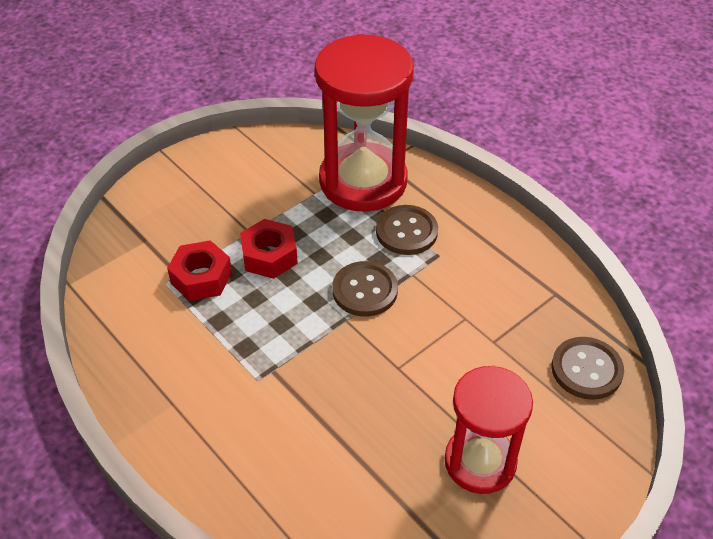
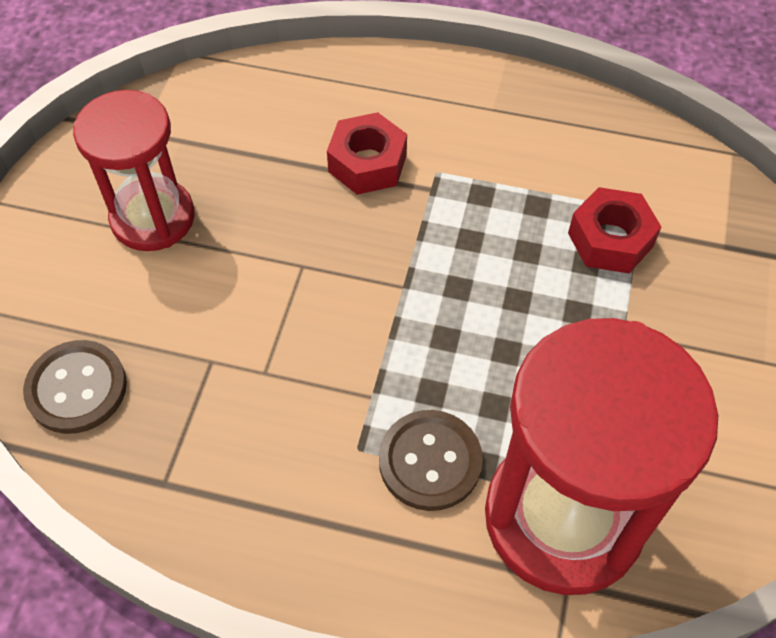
camera: 145 degrees right, 10 degrees up
(269, 256) = (566, 313): red nut -> red nut (367, 163)
(365, 290) = (413, 336): brown button -> none

